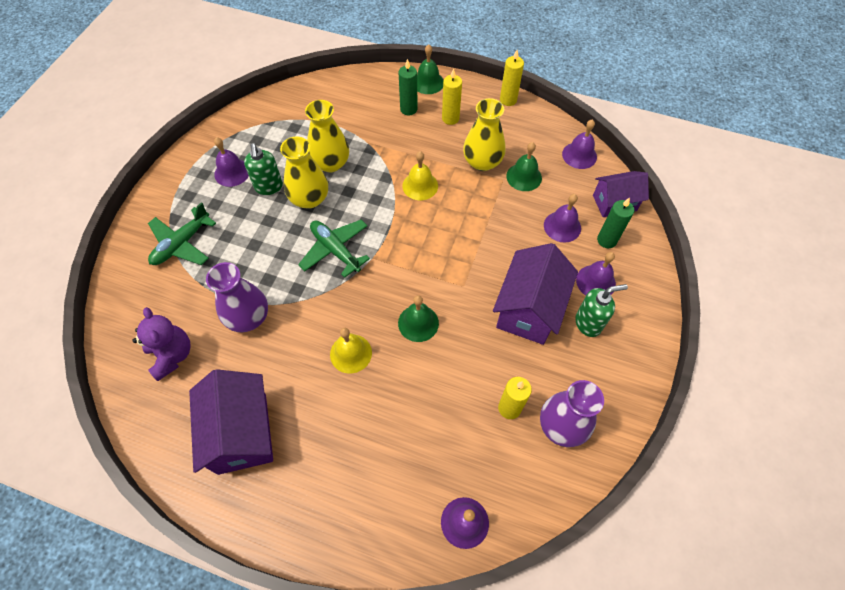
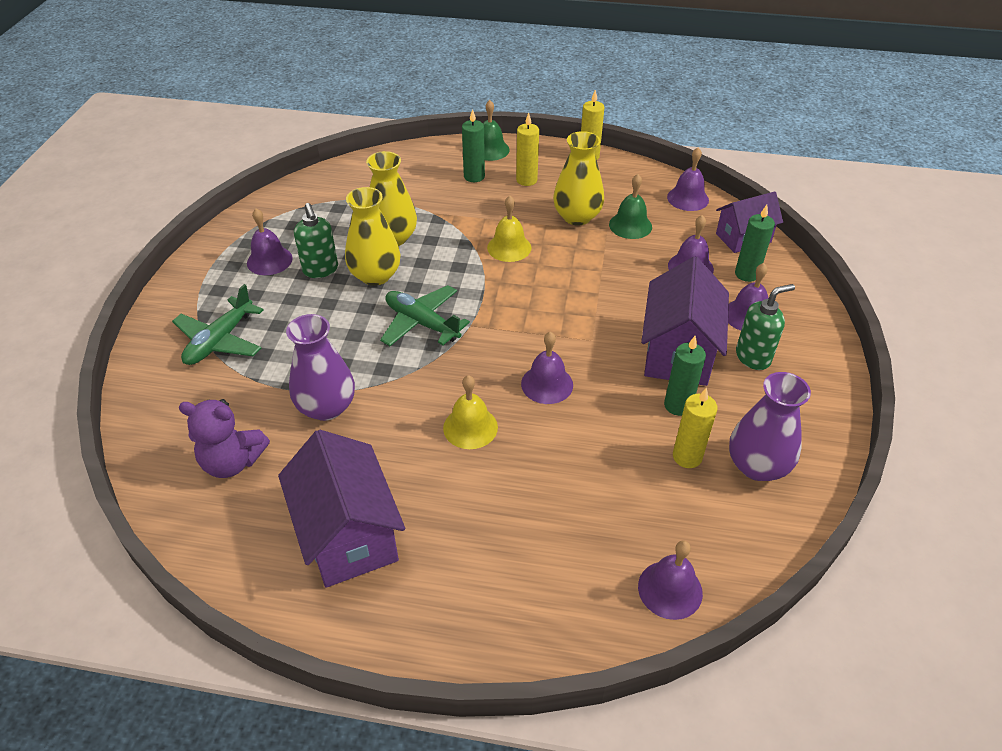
camera: 10 degrees left, 15 degrees down
(172, 355) = (232, 462): purple teddy bear -> purple teddy bear turned 135 degrees clockwise
(418, 323) = (547, 384): green bell -> purple bell
(515, 359) = (678, 405): none -> green candle

